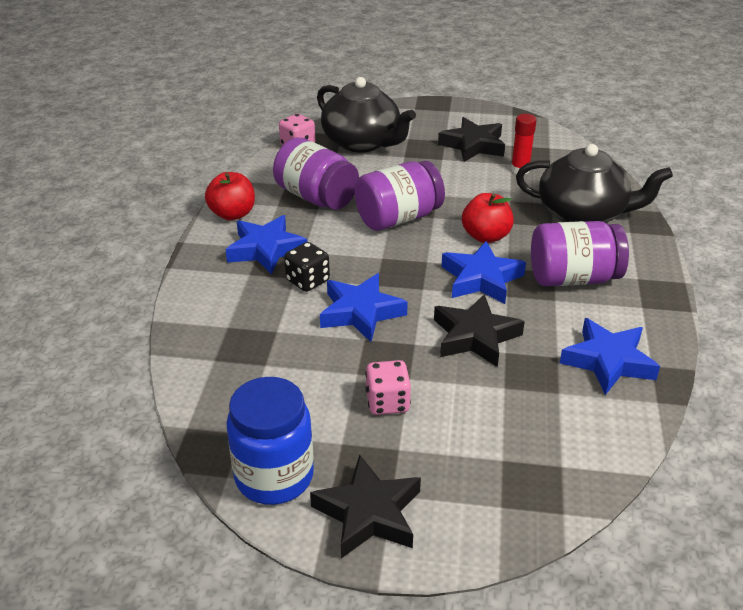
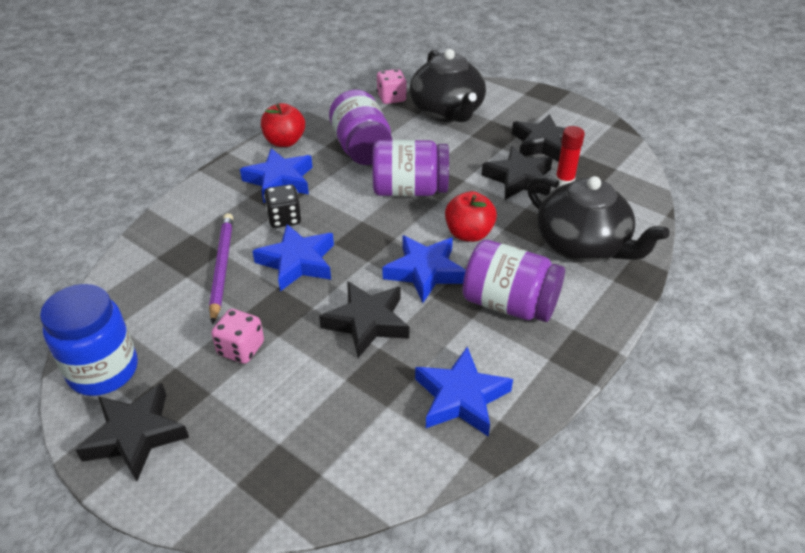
camera: 30 degrees right, 5 degrees up
(292, 343) = (221, 267): none -> purple pencil
(482, 179) = (519, 179): none -> black star

